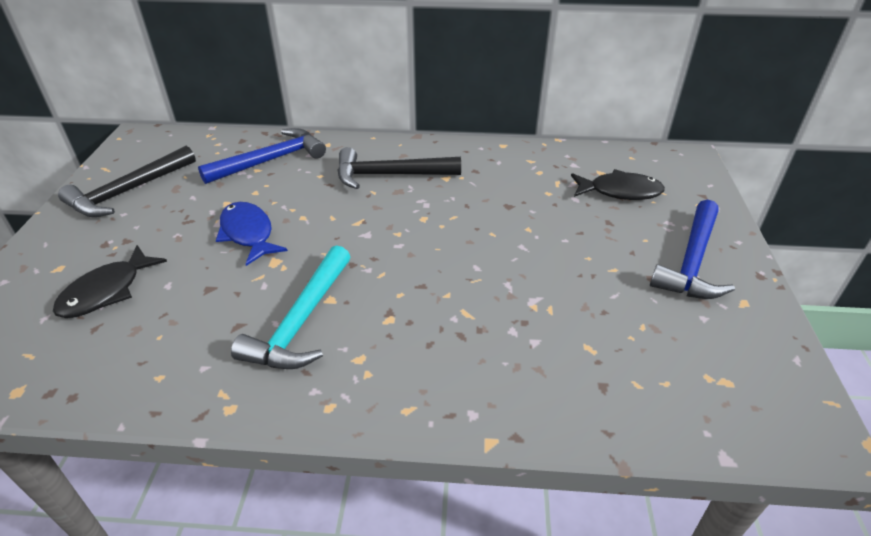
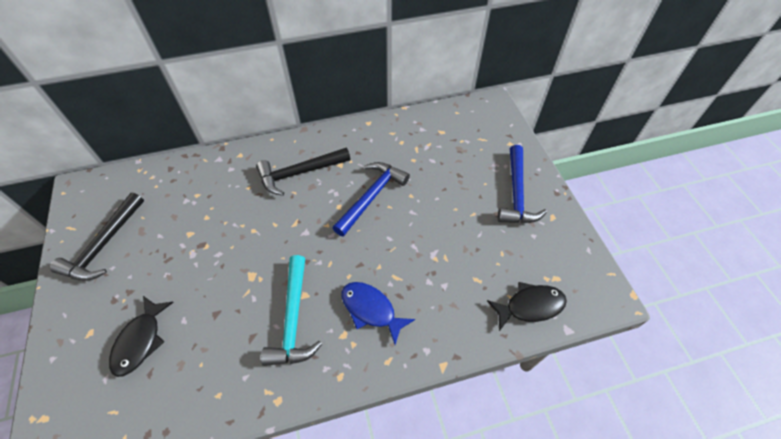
camera: 20 degrees left, 15 degrees up
(248, 233) = (220, 257): blue fish -> blue fish (371, 309)
(270, 160) = (203, 183): blue hammer -> blue hammer (371, 197)
(620, 191) = (458, 146): black fish -> black fish (530, 306)

